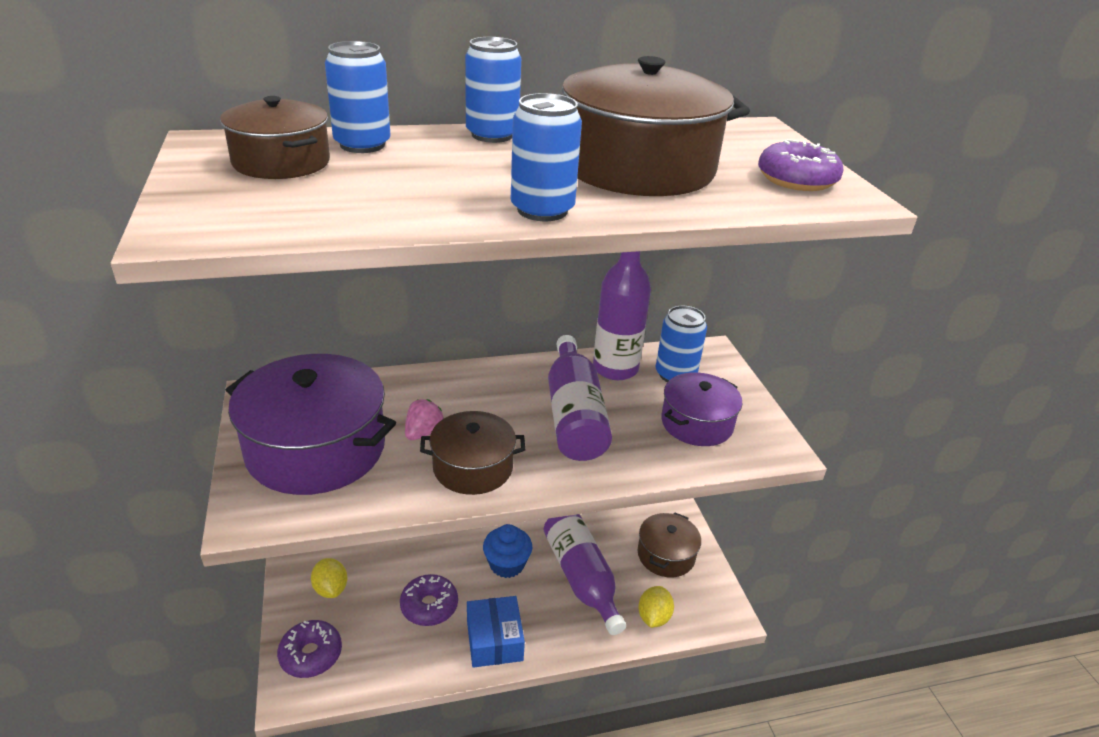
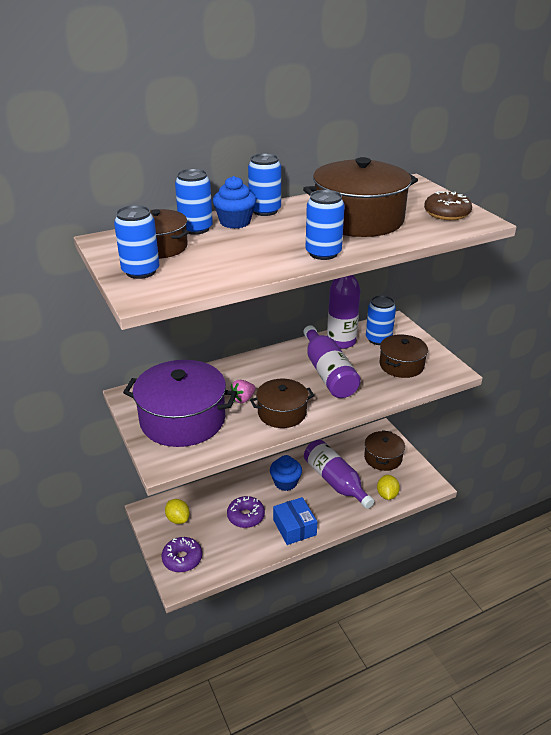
camera: 10 degrees left, 0 degrees up
(217, 193) = (141, 271): none -> blue can
(423, 433) = (243, 399): pink strawberry -> pink strawberry turned 150 degrees counterclockwise
(432, 144) = (235, 222): none -> blue cupcake
(697, 423) = (401, 365): purple pot -> brown pot
(796, 179) = (446, 213): purple donut -> brown donut

